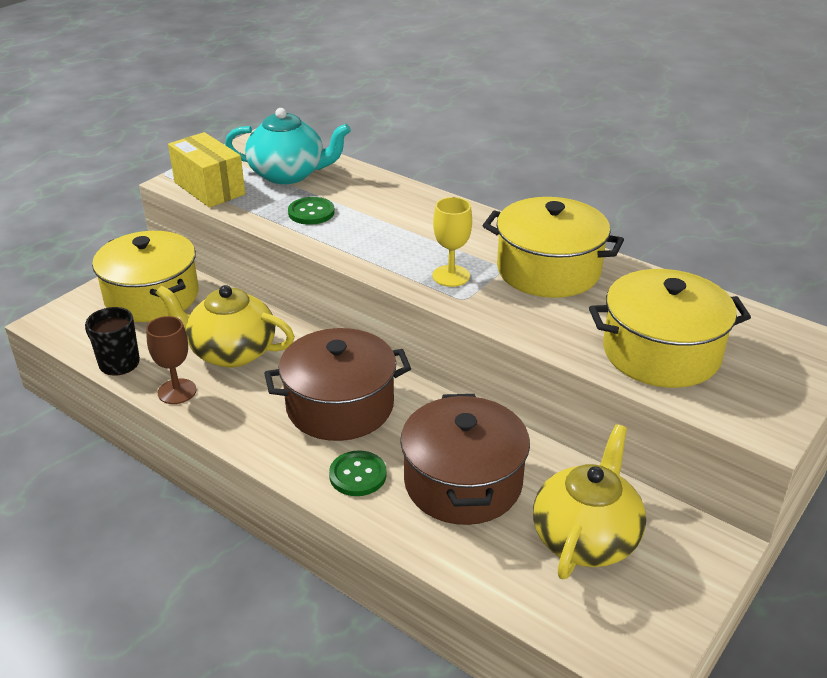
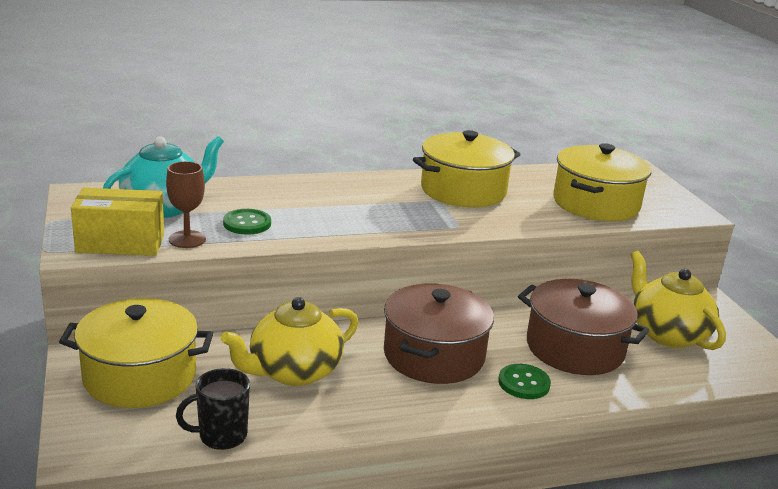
camera: 55 degrees left, 10 degrees down
(177, 391) = (313, 420): brown goblet -> brown goblet (187, 239)
(451, 276) = (423, 218): yellow goblet -> none

